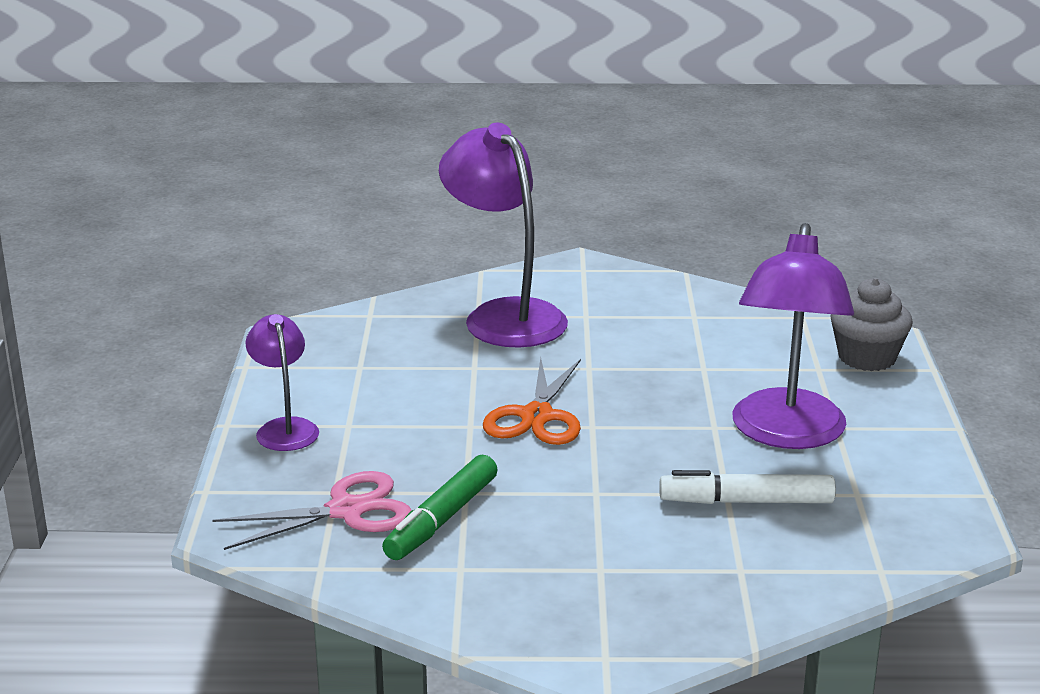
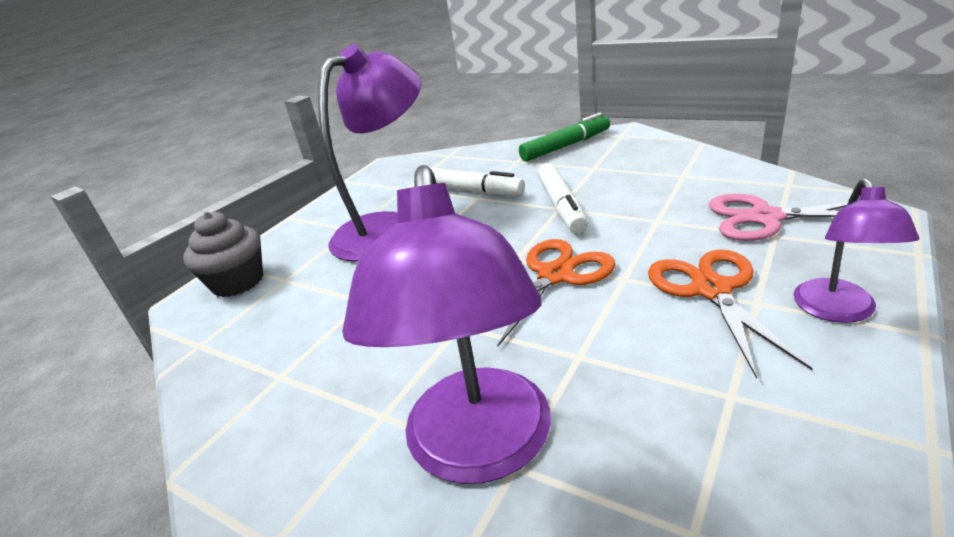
camera: 145 degrees left, 5 degrees up
(387, 428) = (712, 289): none -> orange scissors
(442, 519) = (685, 203): green marker -> green marker (566, 146)
(594, 494) = (562, 206): none -> white marker

